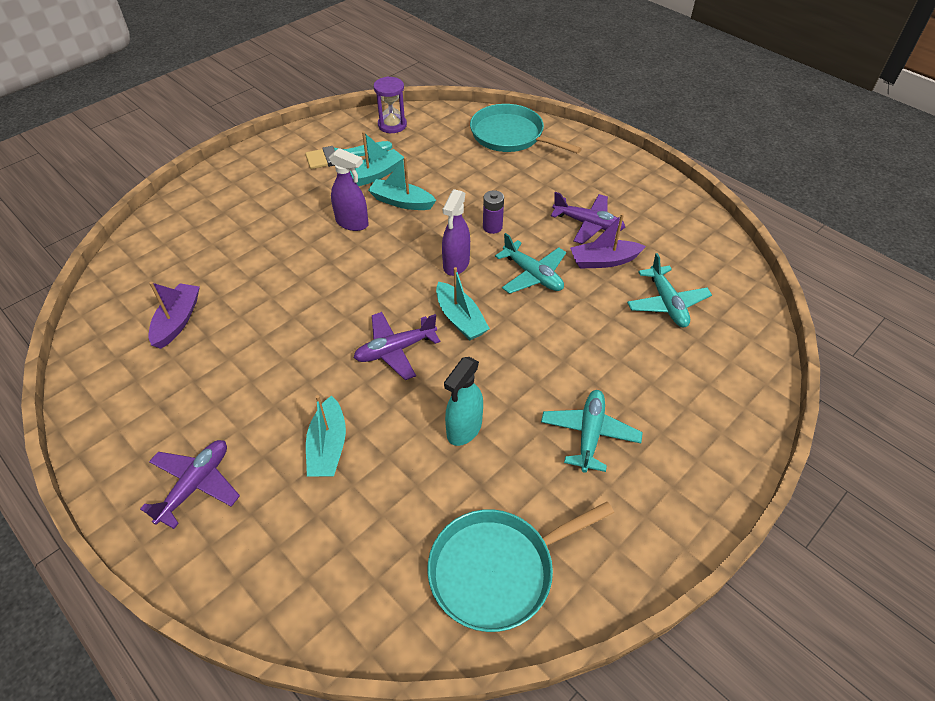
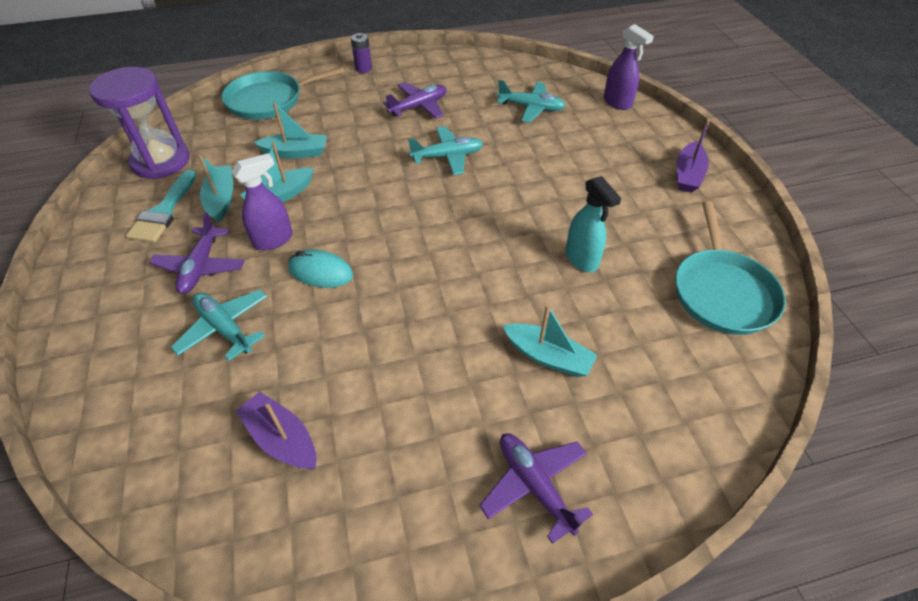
camera: 60 degrees left, 0 degrees up
(336, 264) = (320, 272): none -> turquoise mouse
(392, 125) = (161, 161): purple hourglass -> purple hourglass, size x1.66
(395, 350) = (466, 269): purple plane -> purple plane (201, 267)
(456, 264) = (396, 193): purple spray bottle -> purple spray bottle (617, 103)
(460, 319) = (462, 215): turquoise boat -> turquoise boat (296, 153)
(492, 227) = (371, 155): purple battery -> purple battery (363, 68)
(589, 434) = (625, 194): turquoise plane -> turquoise plane (225, 328)
(604, 261) = (465, 116): purple boat -> purple boat (688, 175)

